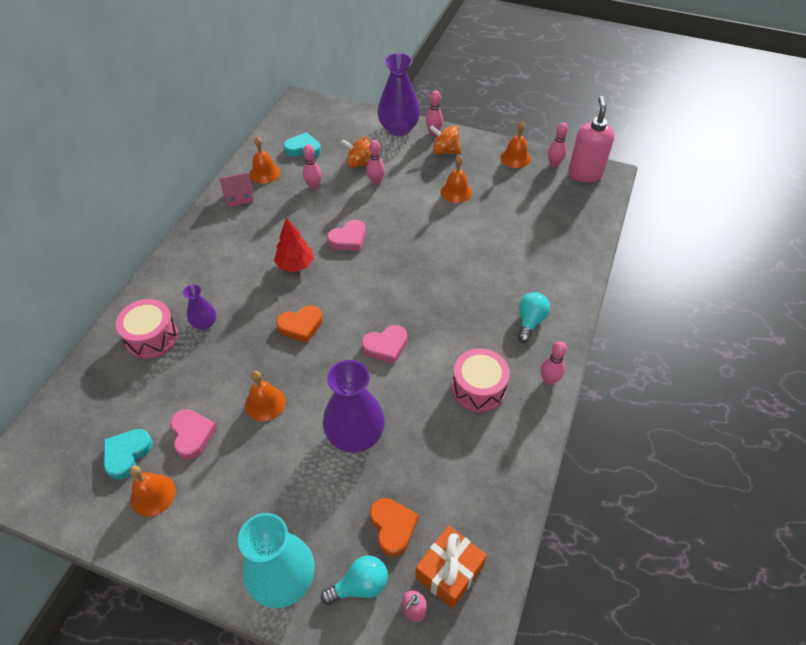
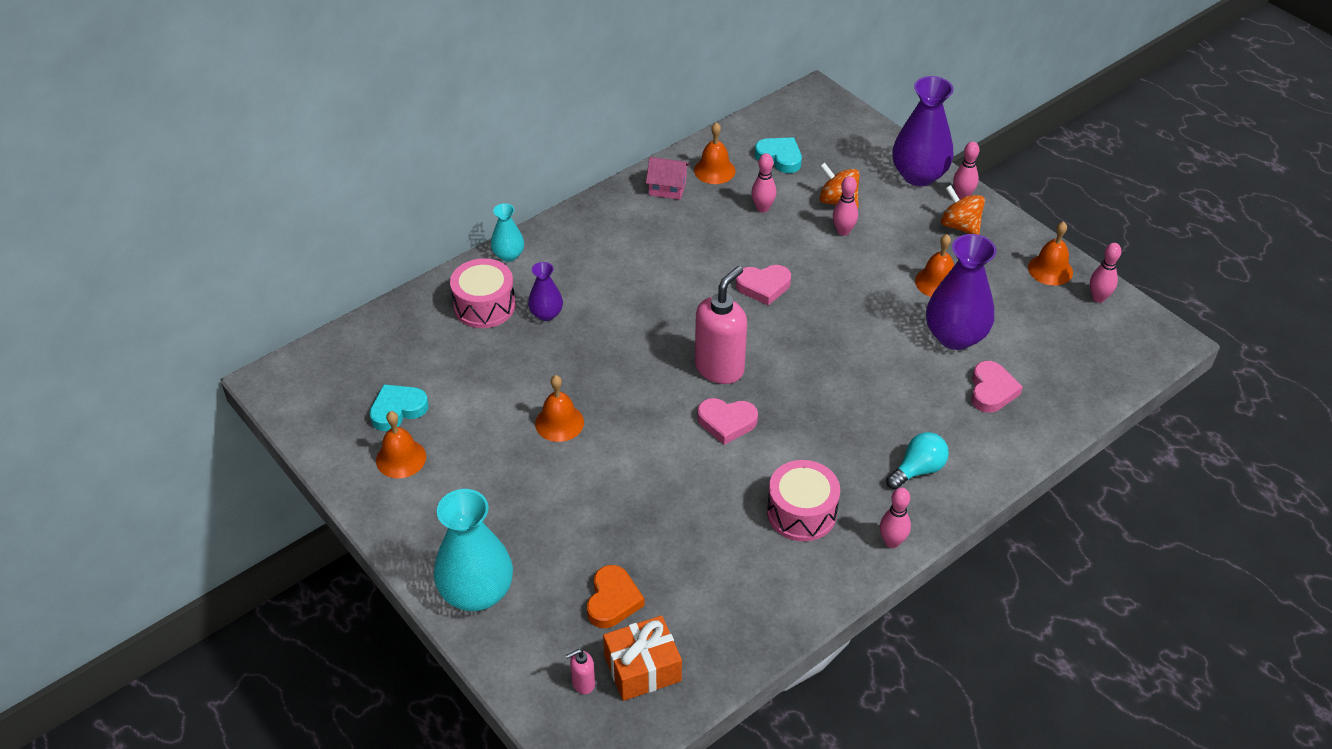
camera: 30 degrees right, 5 degrees down
(148, 290) = (508, 255): none -> turquoise vase
(192, 435) = (469, 420): pink heart -> pink heart (991, 390)
(295, 265) = (683, 291): red tree -> none
(301, 326) = (647, 360): orange heart -> none
(355, 435) = (632, 496): purple vase -> purple vase (955, 336)
(360, 585) = (546, 635): turquoise light bulb -> none
(584, 174) = (1132, 326): pink soap dispenser -> pink soap dispenser (719, 368)

